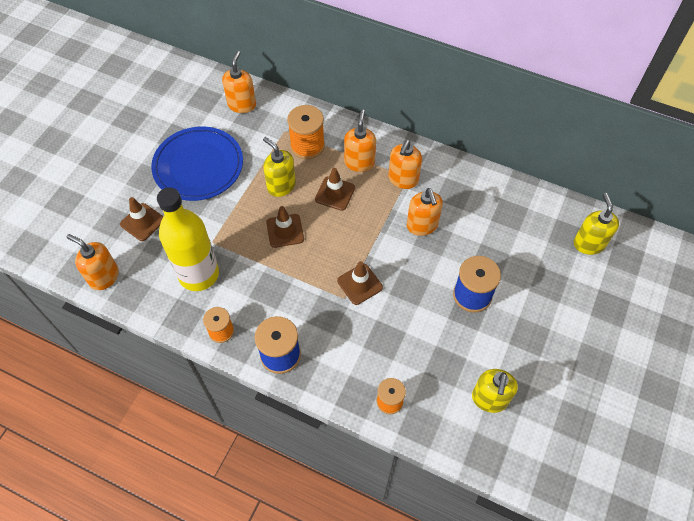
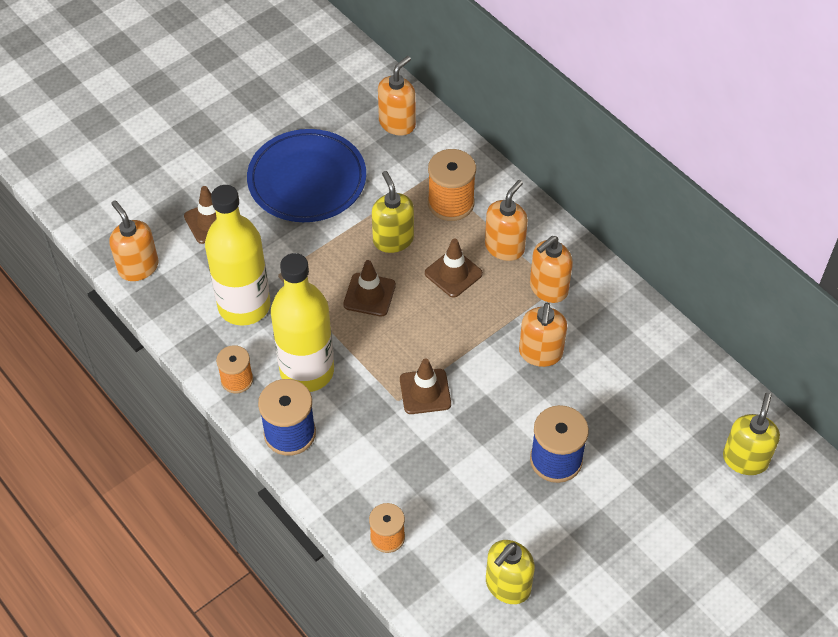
camera: 25 degrees right, 5 degrees down
(269, 303) = (307, 371): none -> yellow bottle

